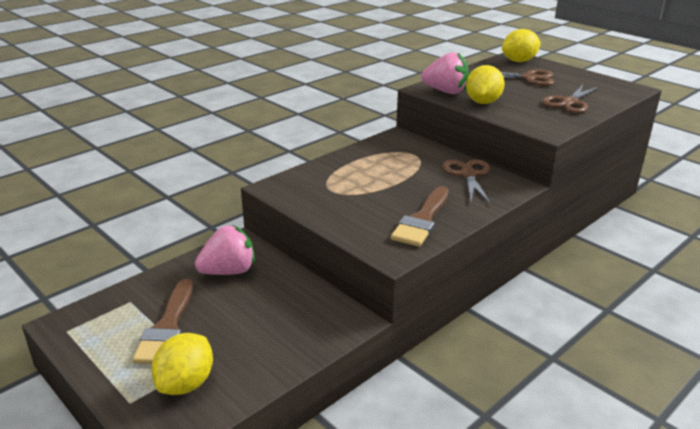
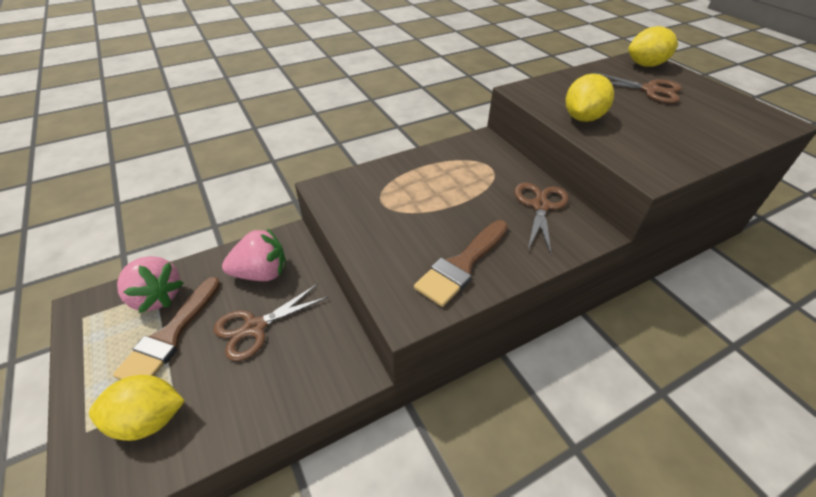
camera: 15 degrees right, 15 degrees up
(186, 383) = (149, 419): yellow lemon -> yellow lemon turned 45 degrees clockwise
(445, 91) = (545, 97): pink strawberry -> pink strawberry (157, 297)
(569, 102) = (690, 132): brown scissors -> brown scissors (255, 328)

